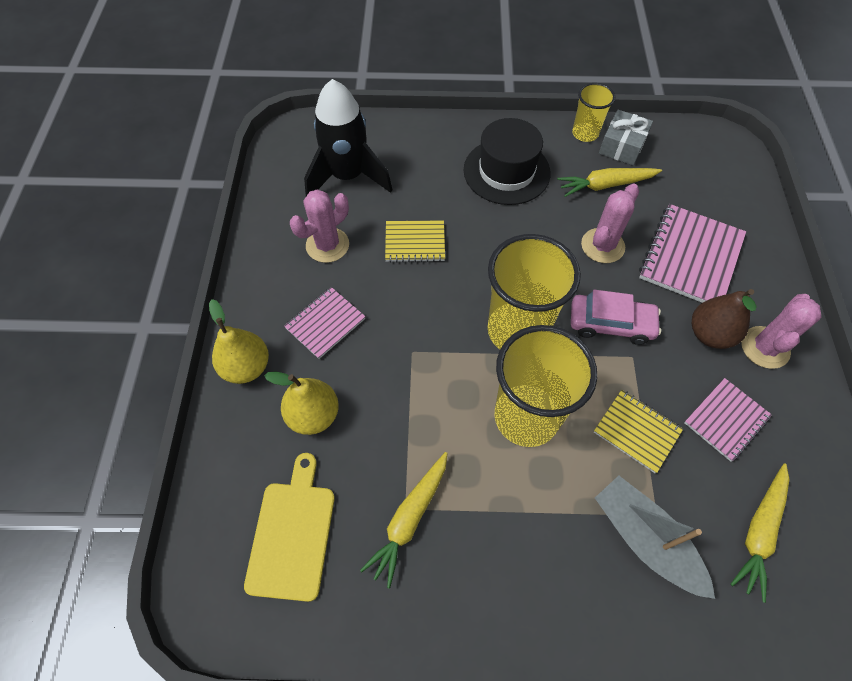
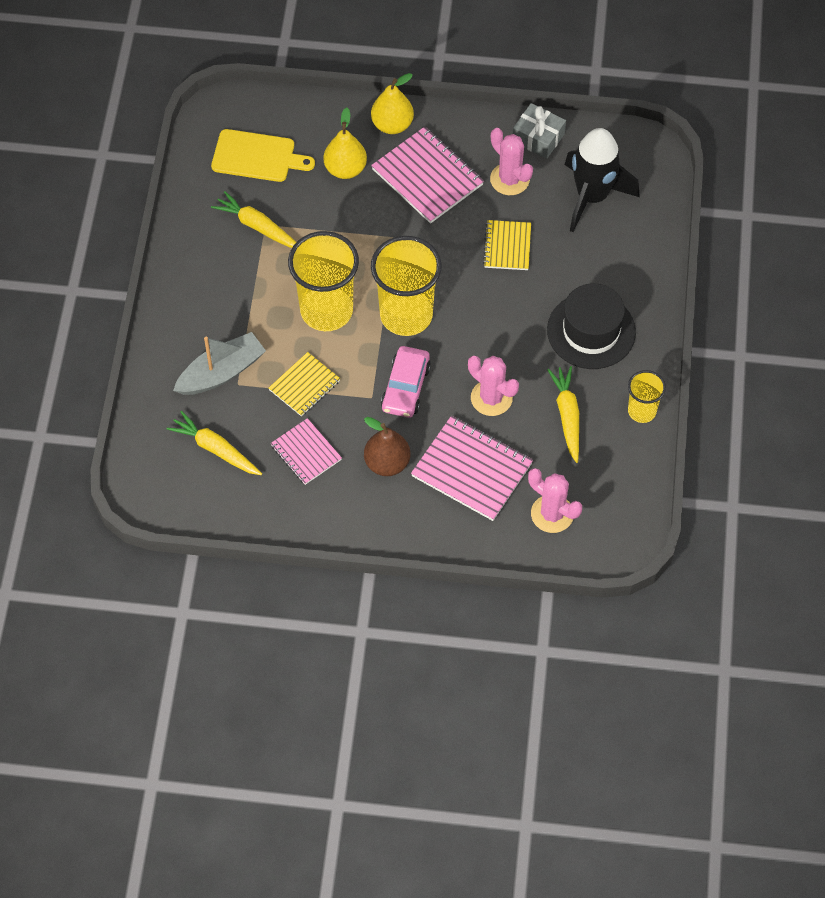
camera: 95 degrees right, 0 degrees up
(325, 323) = (427, 177): pink notebook -> pink notebook, size x1.66
(622, 146) = (621, 442): grey gift -> grey gift (538, 138)
(765, 347) = (369, 503): pink cactus -> pink cactus (552, 514)

